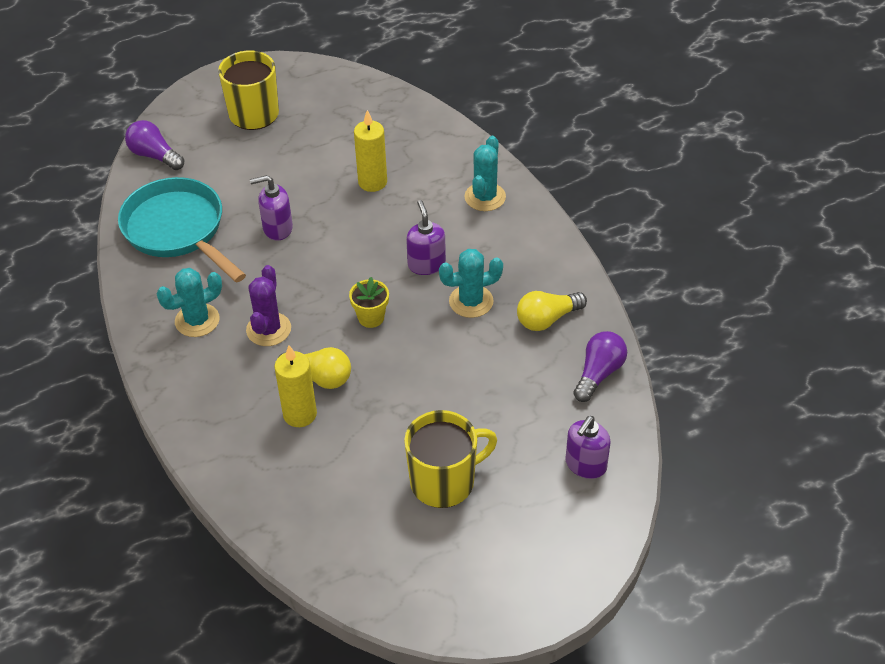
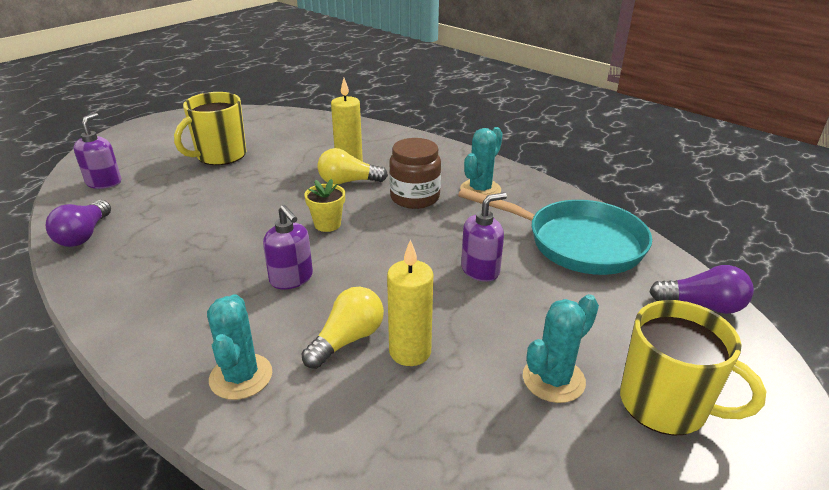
camera: 155 degrees right, 15 degrees down
(268, 329) = (415, 197): purple cactus -> brown jar
(471, 301) = (229, 259): turquoise cactus -> turquoise cactus (553, 379)
(547, 319) = (139, 263): yellow light bulb -> yellow light bulb (347, 339)

